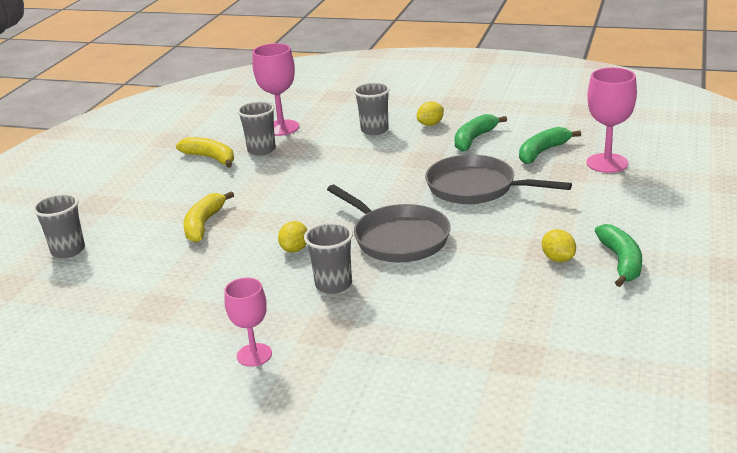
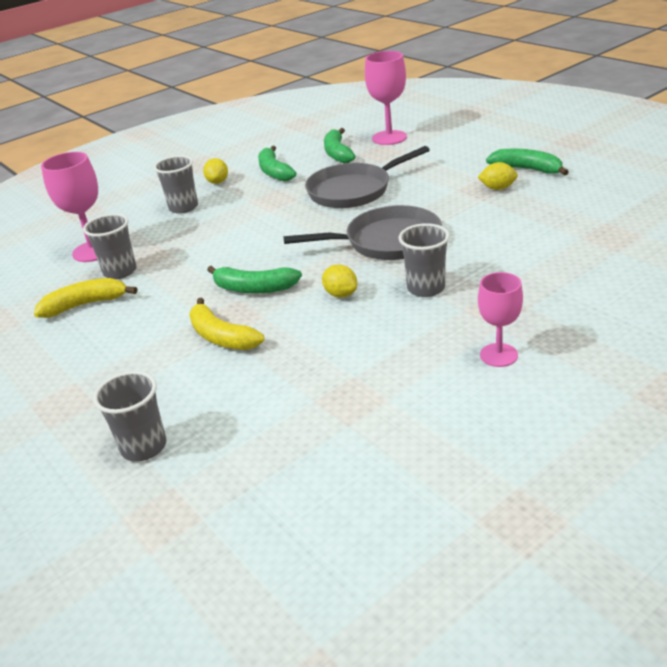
camera: 55 degrees left, 5 degrees up
(276, 210) = (254, 288): none -> green banana

